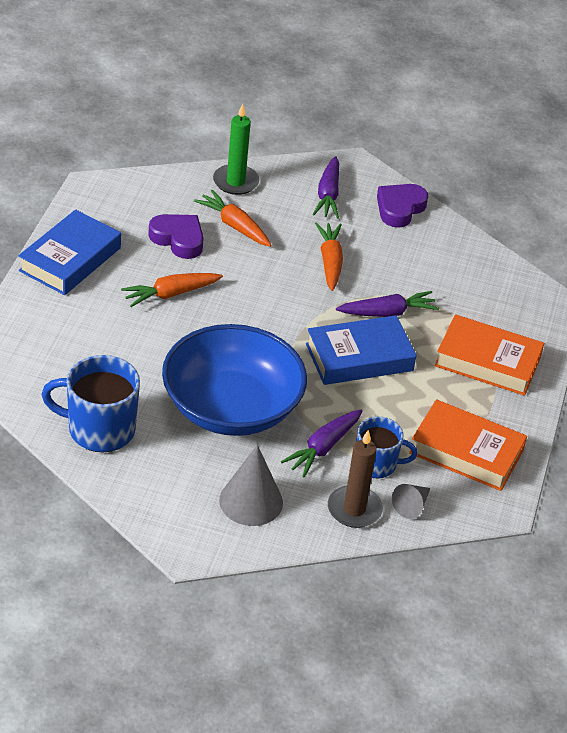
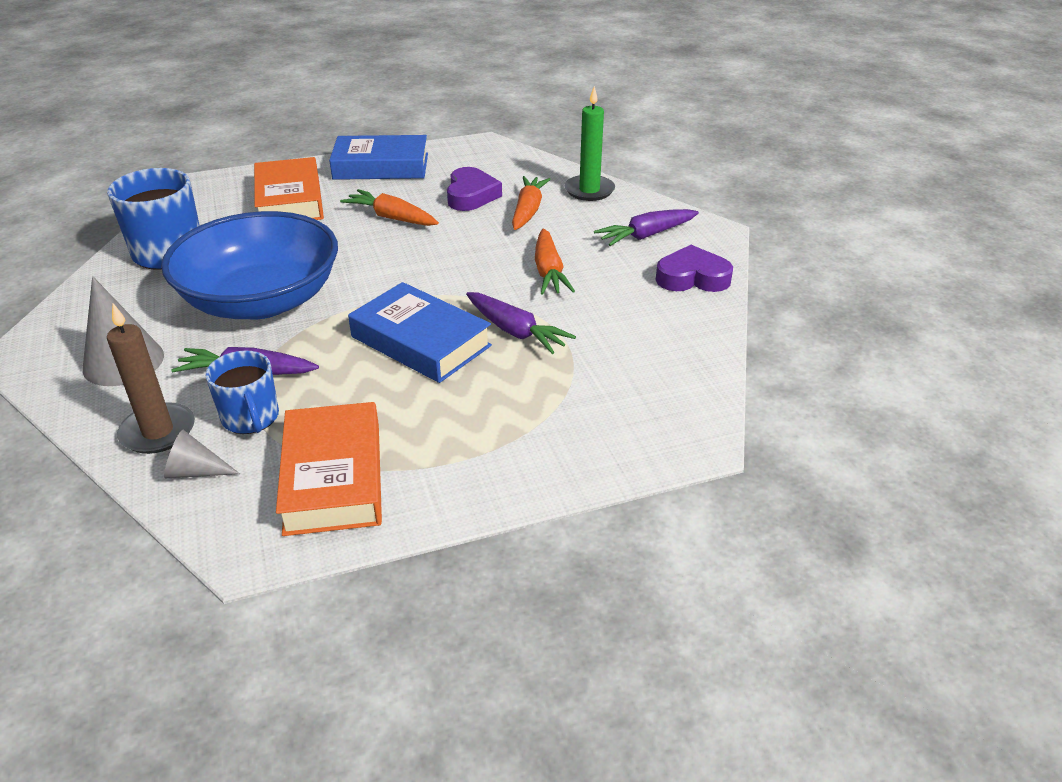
camera: 60 degrees right, 5 degrees down
(330, 262) = (548, 272): orange carrot -> orange carrot turned 120 degrees clockwise
(487, 362) = (519, 430): orange book -> orange book (289, 200)

